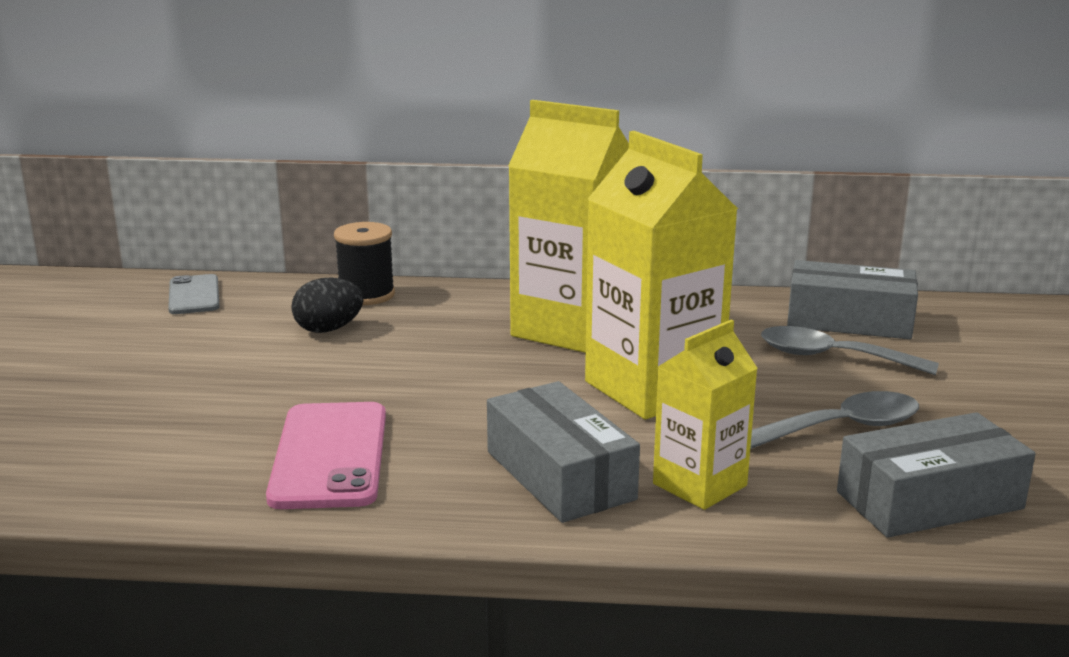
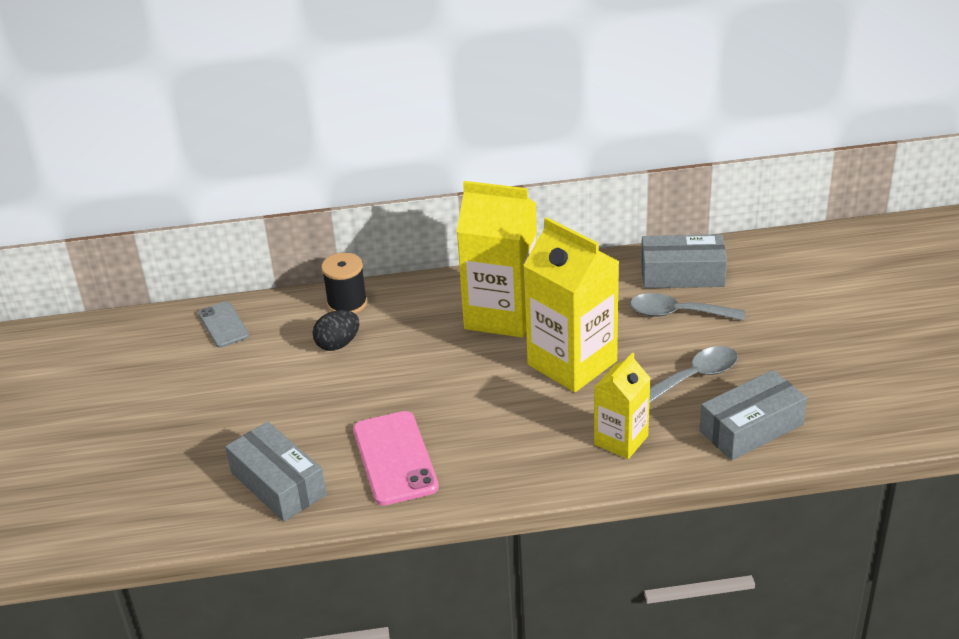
camera: 10 degrees left, 15 degrees up
(560, 475) = (538, 448): grey box -> grey box (278, 484)

